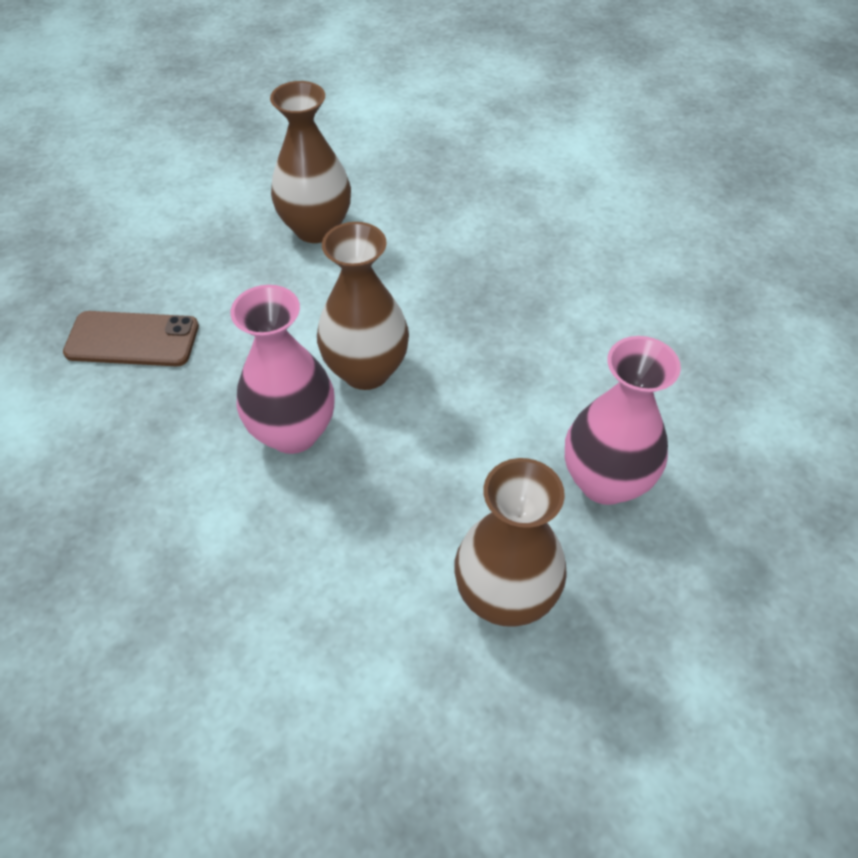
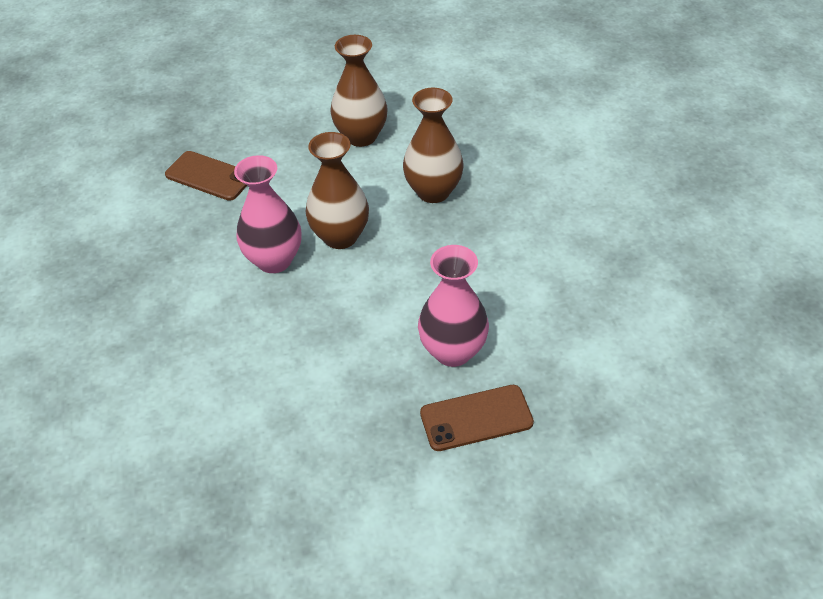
camera: 25 degrees right, 5 degrees down
(505, 596) = (346, 395): brown vase -> brown vase (433, 191)
(690, 564) = (476, 418): none -> brown phone

